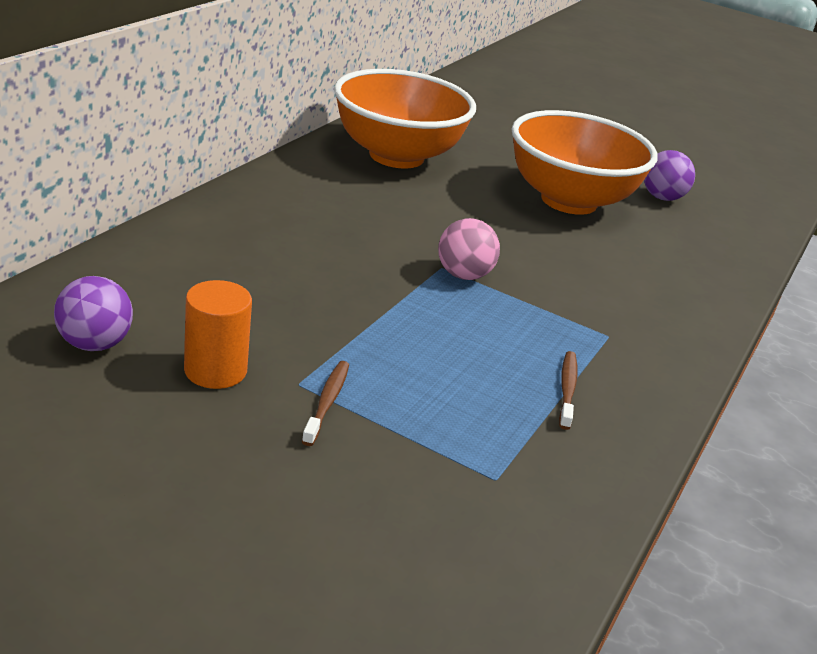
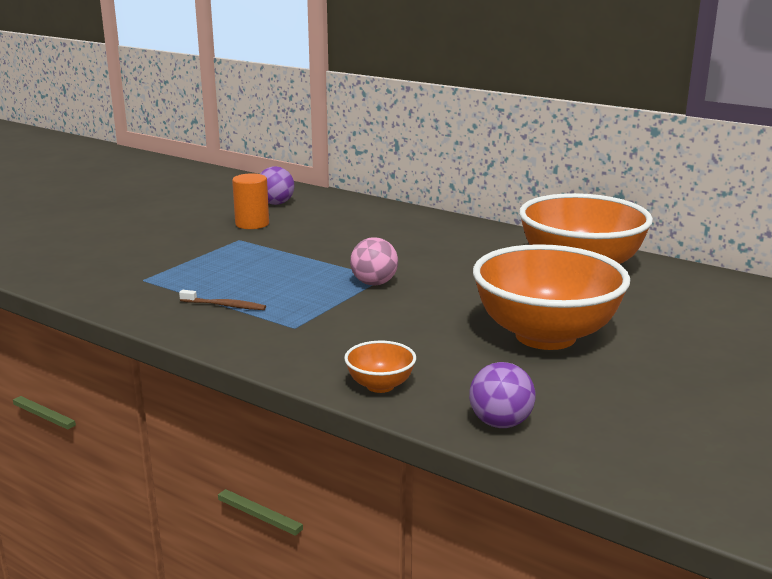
camera: 100 degrees right, 10 degrees down
(327, 402) = (221, 245): brown toothbrush -> none
(662, 198) = (600, 392): purple ball -> purple ball (500, 423)
(709, 291) = (380, 385): none -> orange bowl

